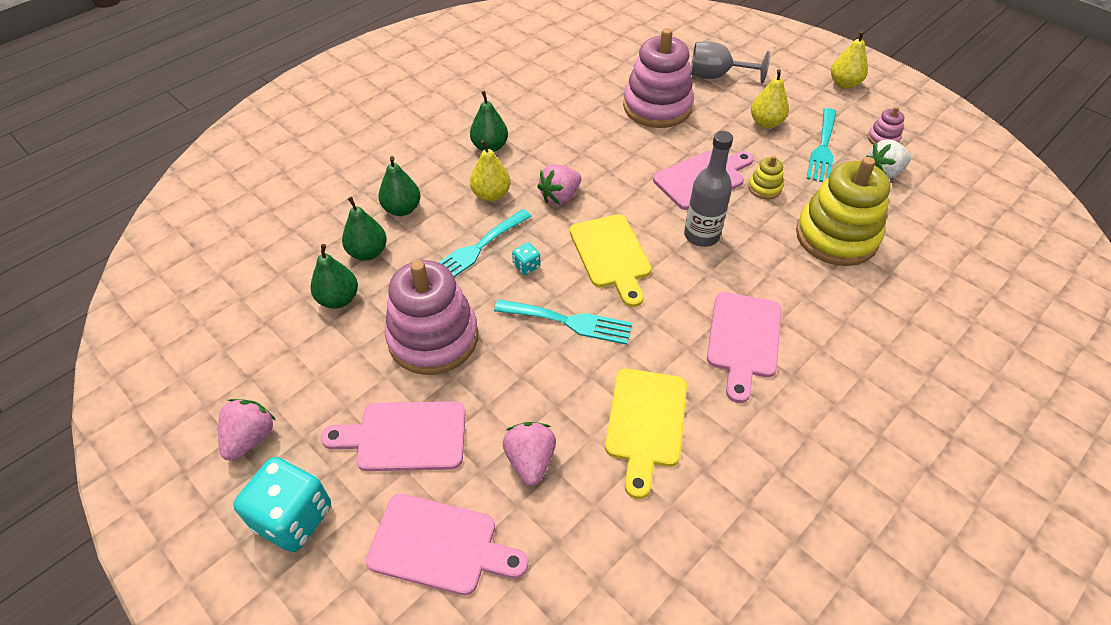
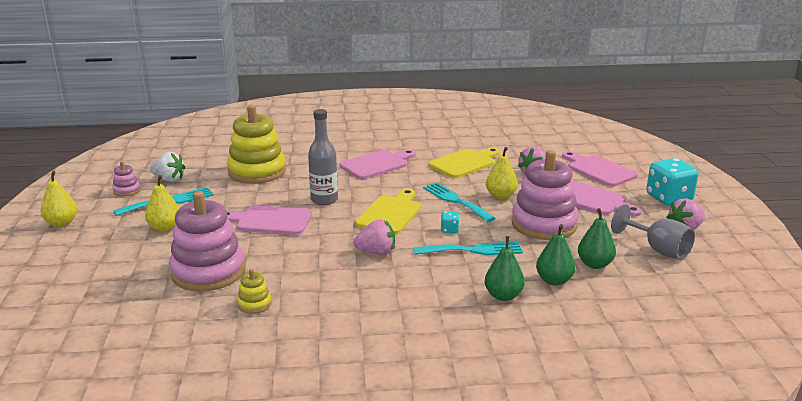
camera: 140 degrees left, 25 degrees down
(490, 147) = (381, 307): green pear -> none
(491, 195) = (424, 274): yellow pear -> yellow pear (500, 196)
(716, 76) = (120, 270): grey goblet -> grey goblet (658, 249)
(764, 188) = (245, 201): yellow stacking toy -> yellow stacking toy (254, 304)

